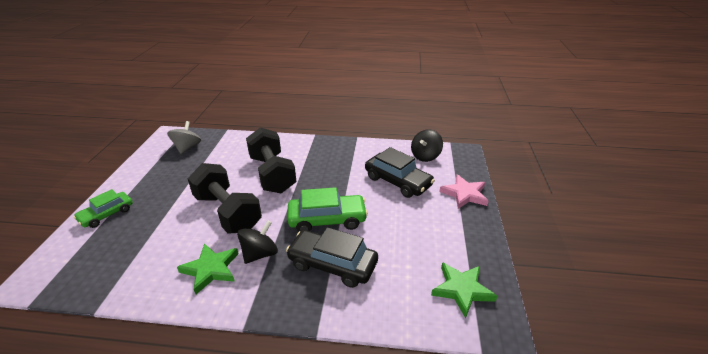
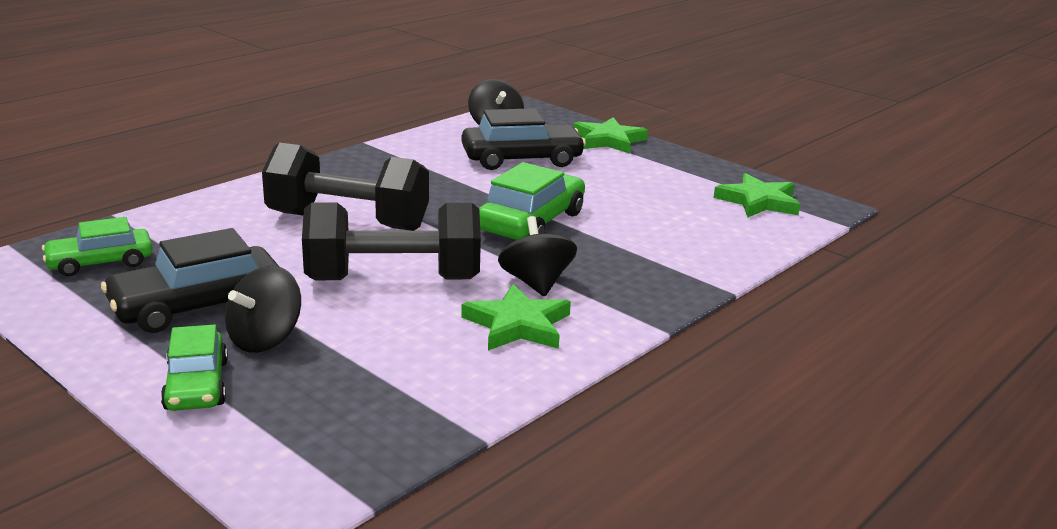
camera: 55 degrees left, 10 degrees down
(151, 210) = (265, 339): none -> black spinning top
(187, 147) = (100, 262): grey spinning top -> green car
(332, 264) = (626, 247): black car -> black car (197, 305)
(464, 194) = (608, 140): pink star -> green star

